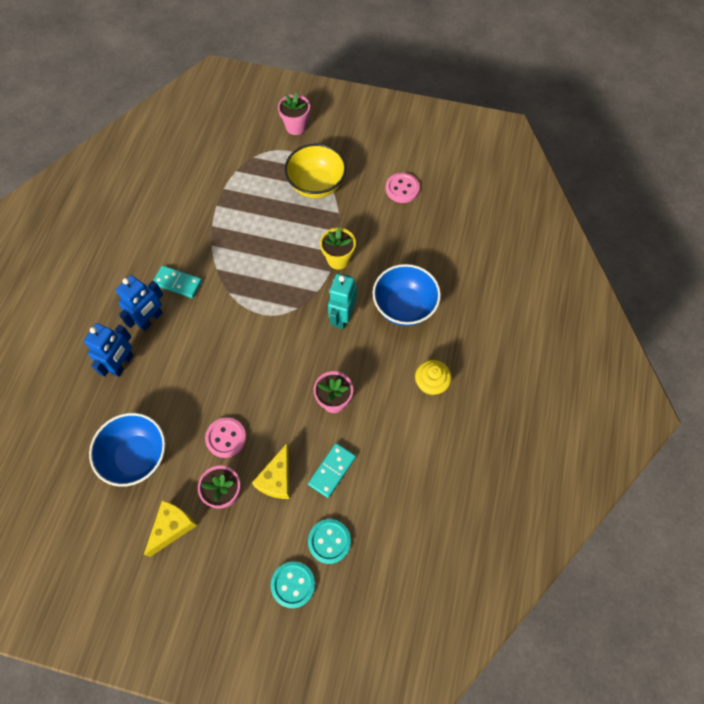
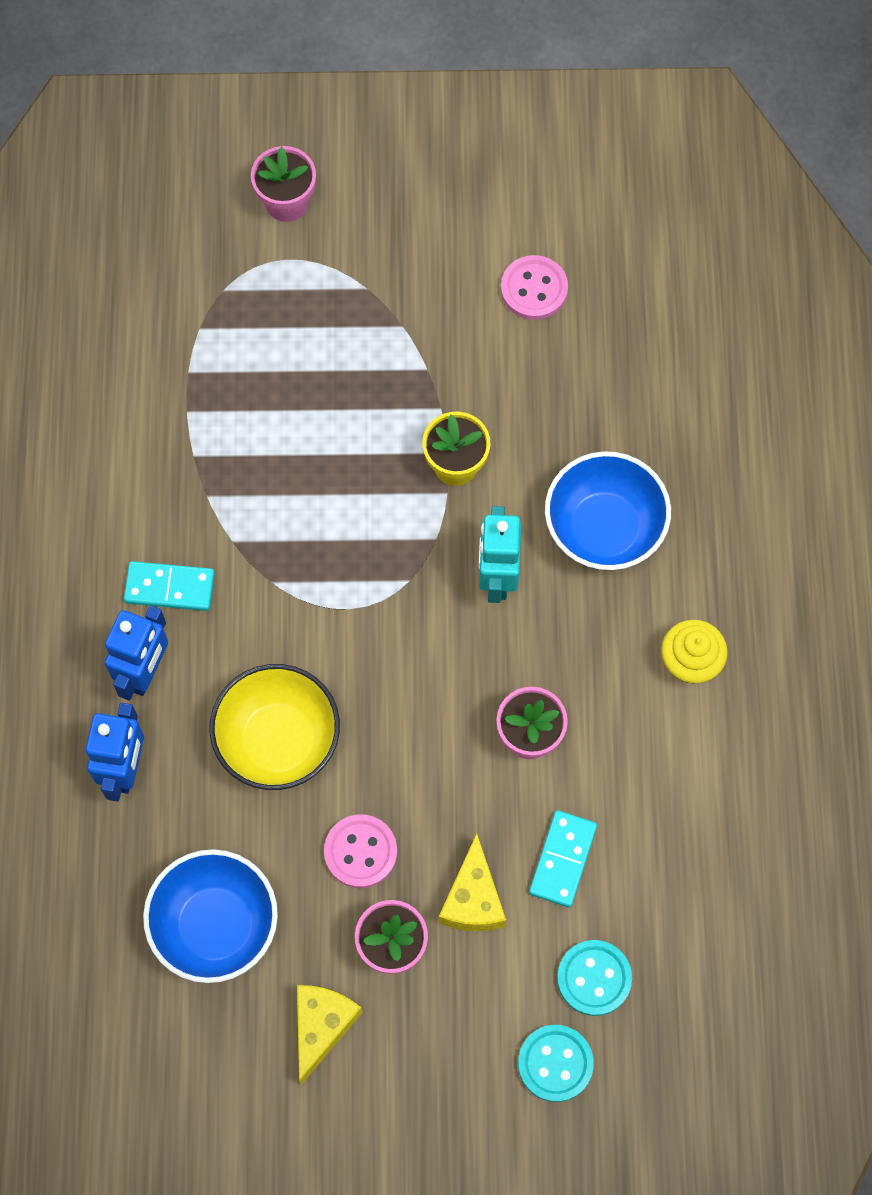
camera: 15 degrees left, 5 degrees up
(316, 185) = (367, 321): yellow bowl -> yellow bowl (278, 740)

